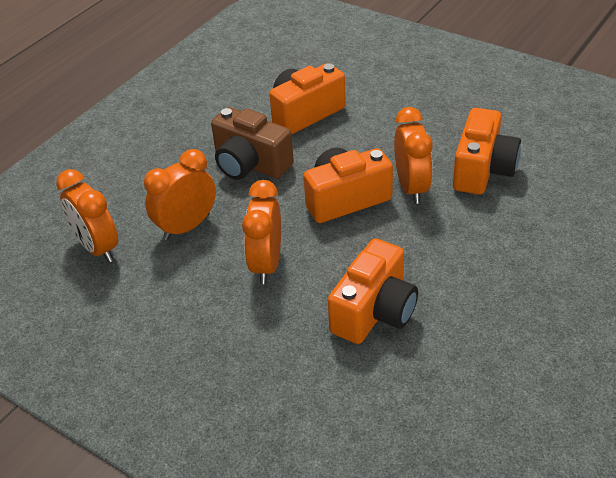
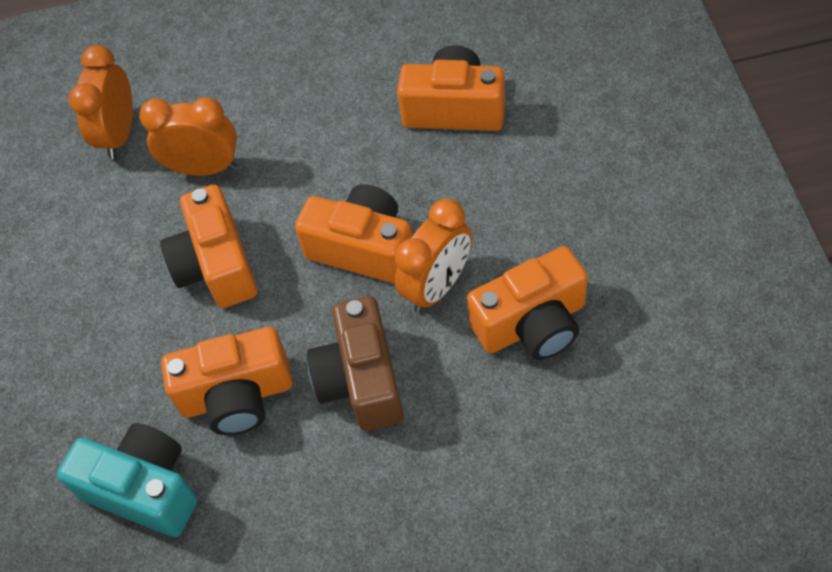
camera: 50 degrees right, 15 degrees up
(250, 164) = (333, 136): brown camera -> brown camera (361, 380)
(266, 264) = (216, 266): orange clock -> orange camera
(387, 398) = (144, 489): none -> turquoise camera

